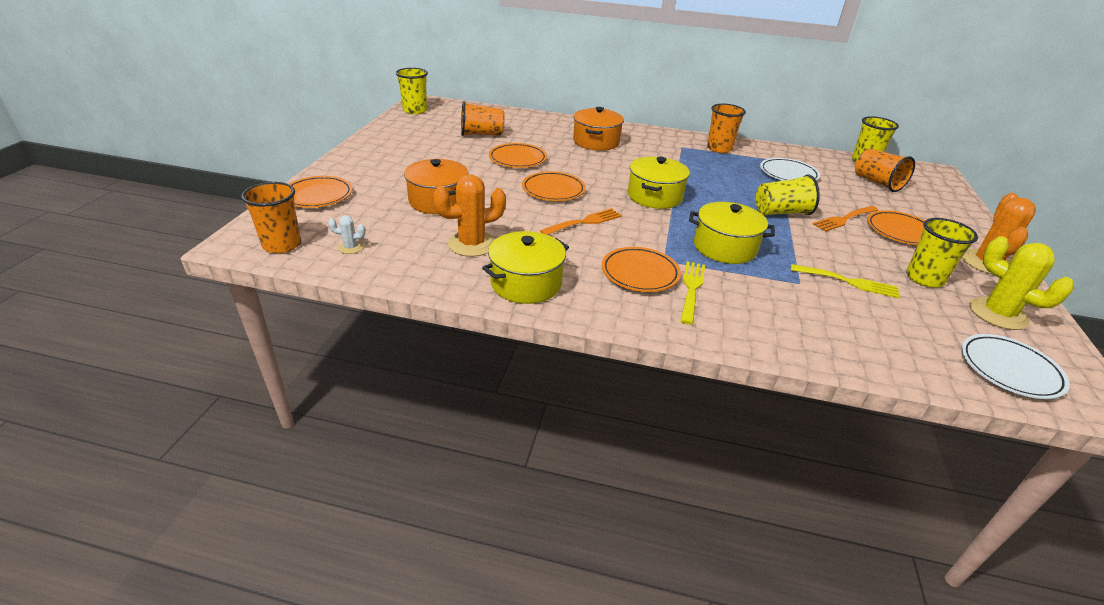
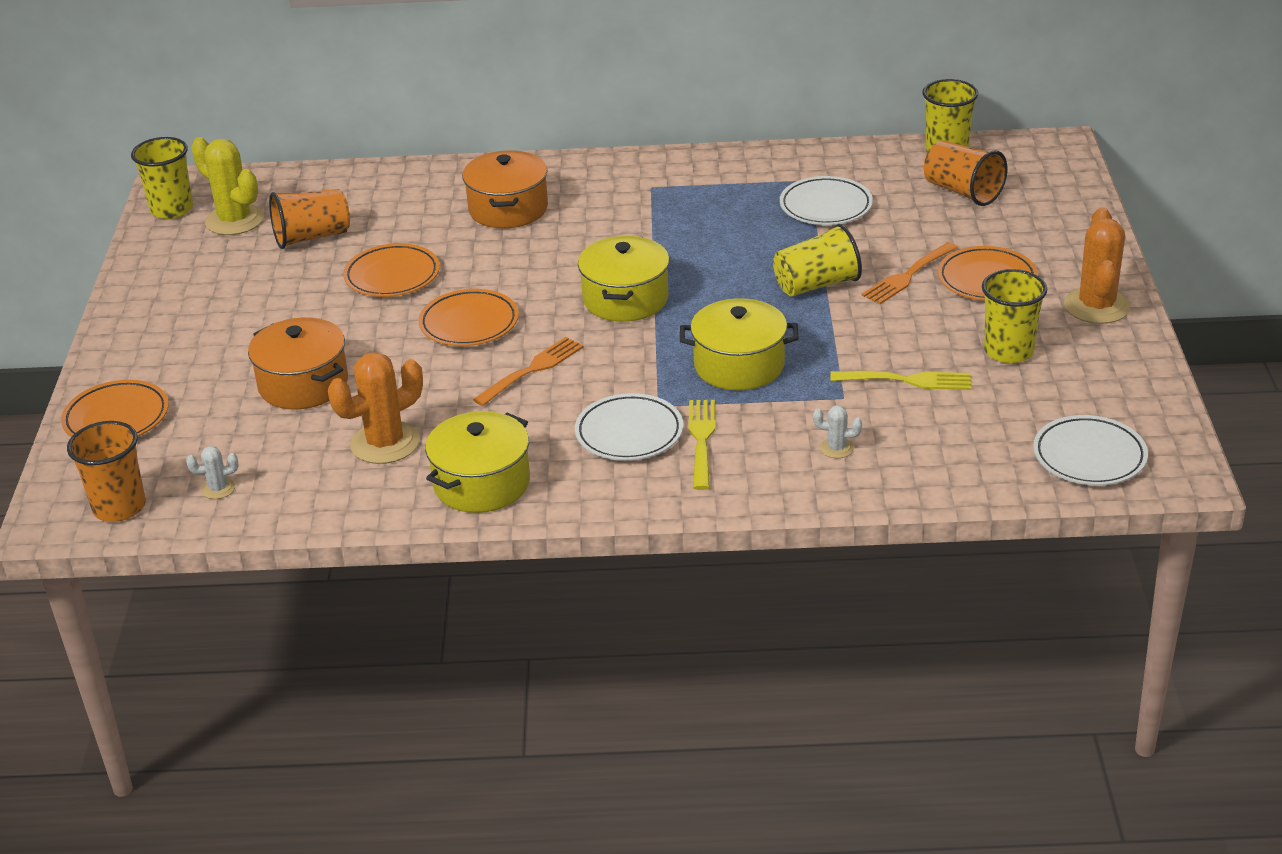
camera: 10 degrees left, 0 degrees up
(640, 273) = (629, 433): orange plate -> white plate
(719, 149) = (712, 177): orange cup -> none
(794, 317) = (836, 448): none -> white cactus
(997, 314) = (1093, 383): yellow cactus -> yellow cactus (234, 220)

